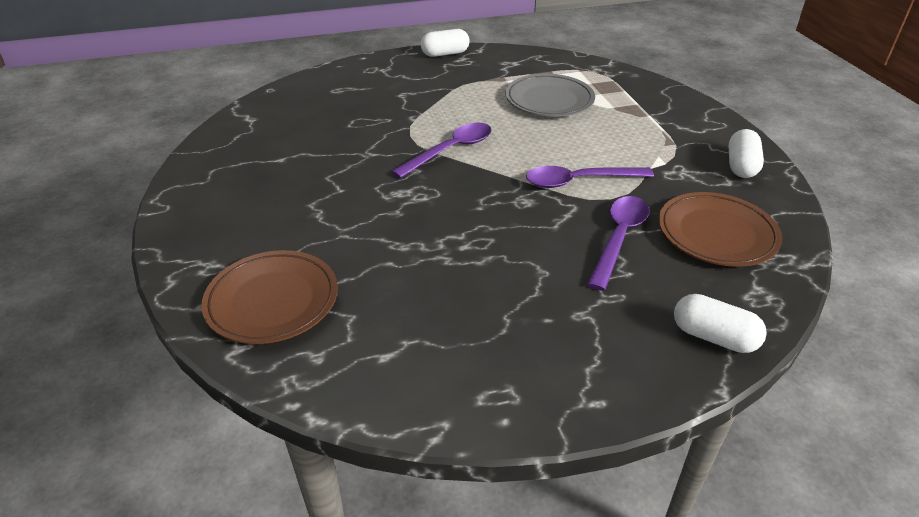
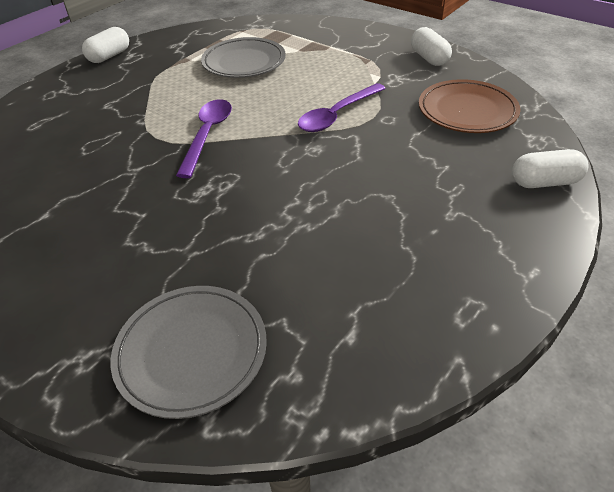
camera: 35 degrees left, 5 degrees up
(272, 301) = (191, 352): brown plate -> grey plate
(619, 238) = (412, 144): purple spoon -> none

